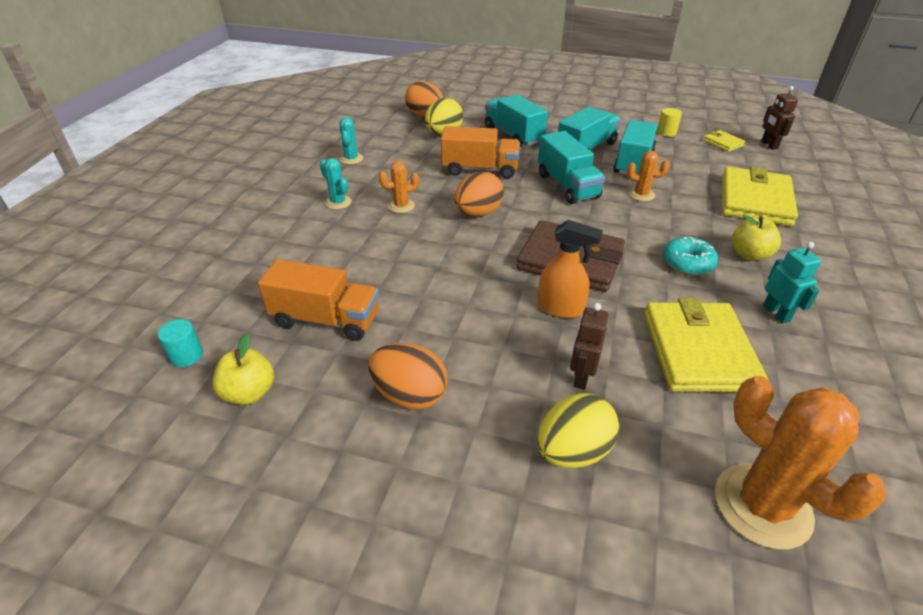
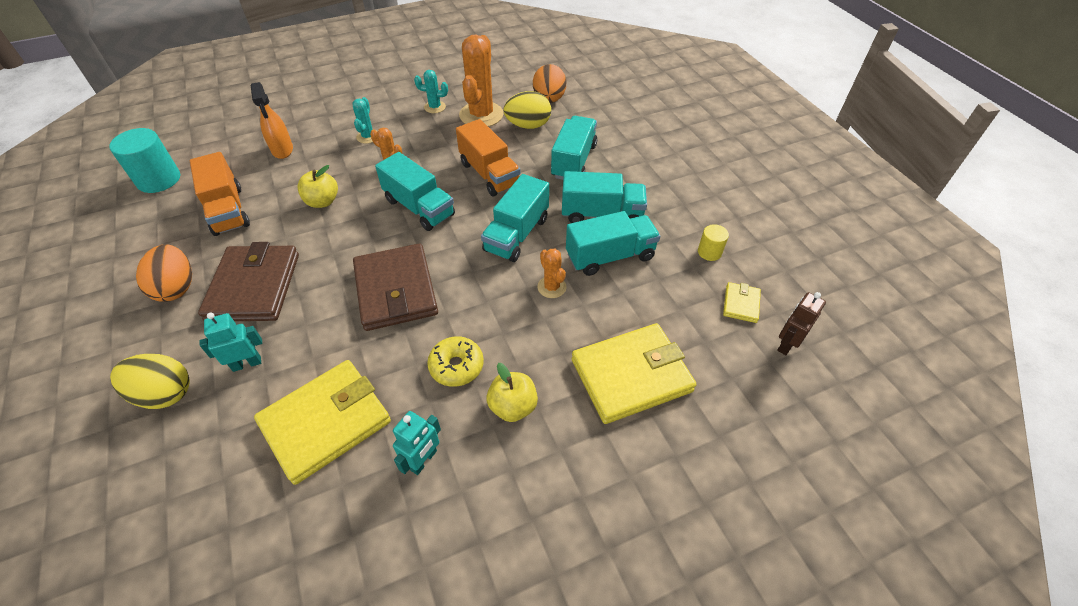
camera: 50 degrees right, 10 degrees up
(186, 355) = (159, 179): turquoise cylinder -> turquoise cylinder, size x1.92
(249, 393) = (141, 222): yellow apple -> yellow apple (322, 201)
(351, 159) = (435, 107): turquoise cactus -> turquoise cactus turned 45 degrees clockwise
(473, 338) = (254, 287): none -> brown wallet
(478, 213) = (419, 207): orange egg -> turquoise truck
(560, 308) = (324, 314): orange spray bottle -> orange spray bottle (282, 150)
(581, 377) = (247, 363): brown robot -> turquoise robot
(687, 263) = (456, 366): turquoise donut -> yellow donut
(762, 505) = (160, 527): orange cactus -> orange cactus (481, 115)

